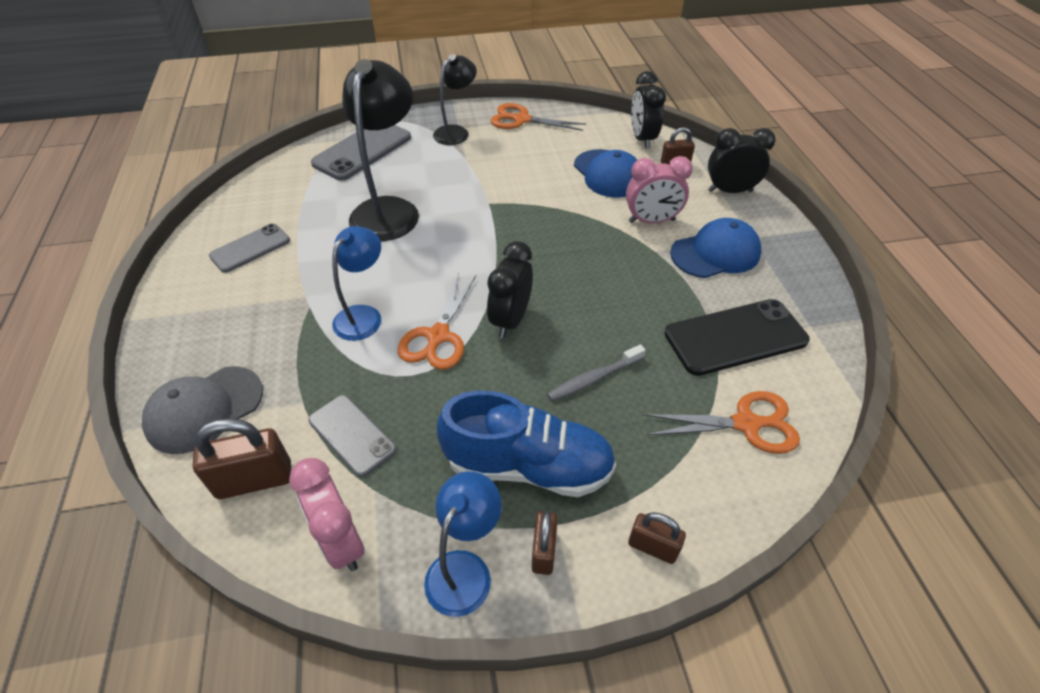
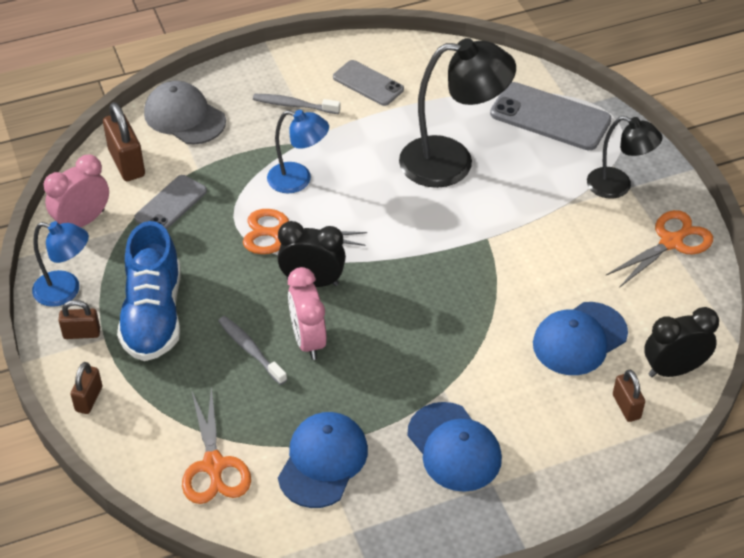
camera: 80 degrees right, 0 degrees up
(247, 307) = (294, 105): none -> grey toothbrush
(522, 120) = (671, 242): orange scissors -> orange scissors turned 45 degrees clockwise
(651, 221) = (497, 385): pink clock -> pink clock (308, 340)
(730, 191) = (583, 465): black clock -> none
(735, 337) = (323, 461): black phone -> blue cap

